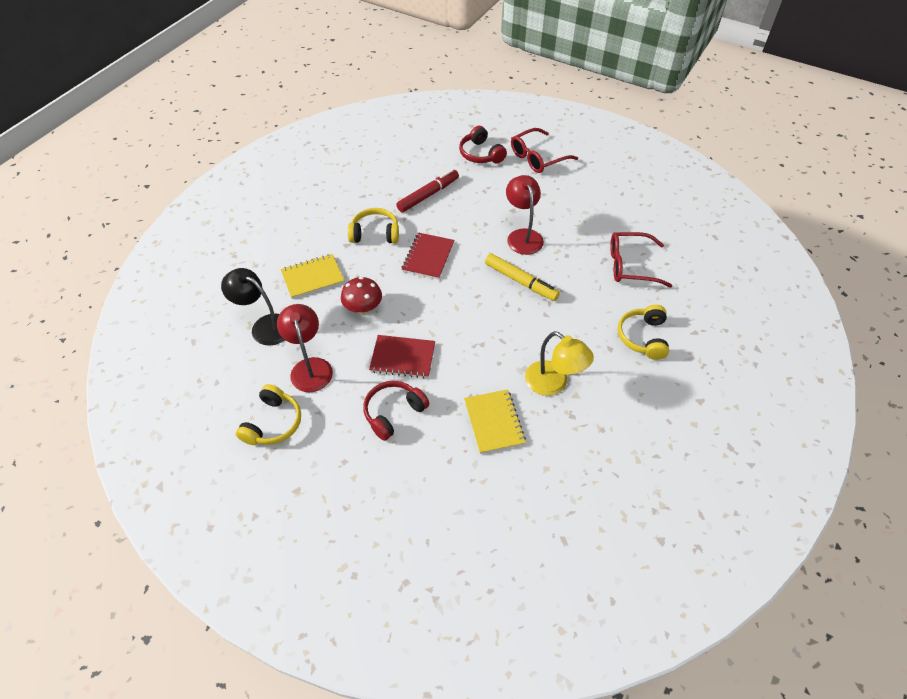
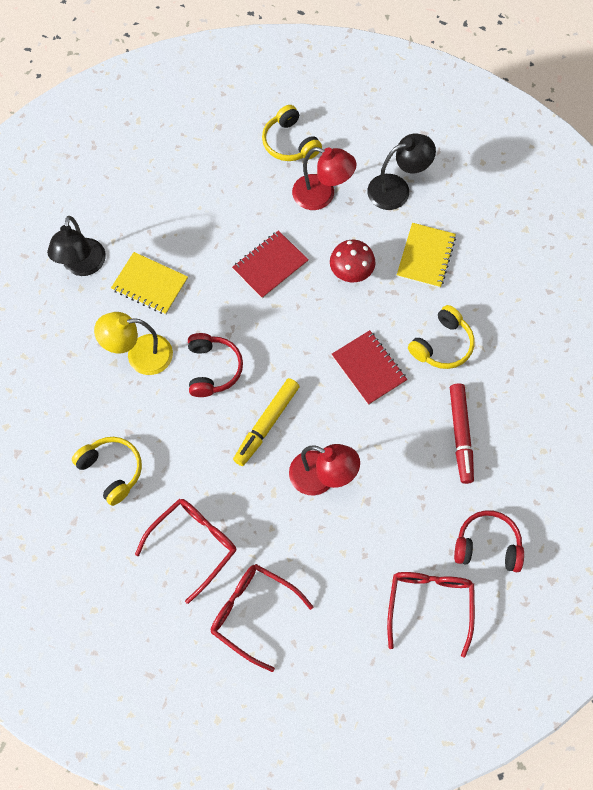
camera: 130 degrees right, 15 degrees up
(393, 413) = (224, 224): red headphones -> red headphones (213, 369)
(520, 281) = (266, 424): yellow marker -> yellow marker turned 45 degrees counterclockwise
(527, 484) = (82, 266): none -> black lamp
(630, 217) = (253, 613): none -> red glasses

